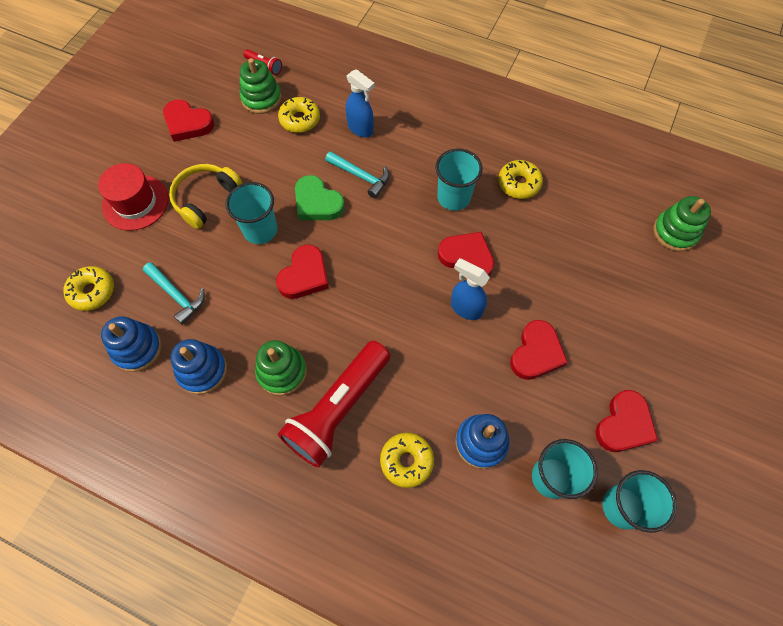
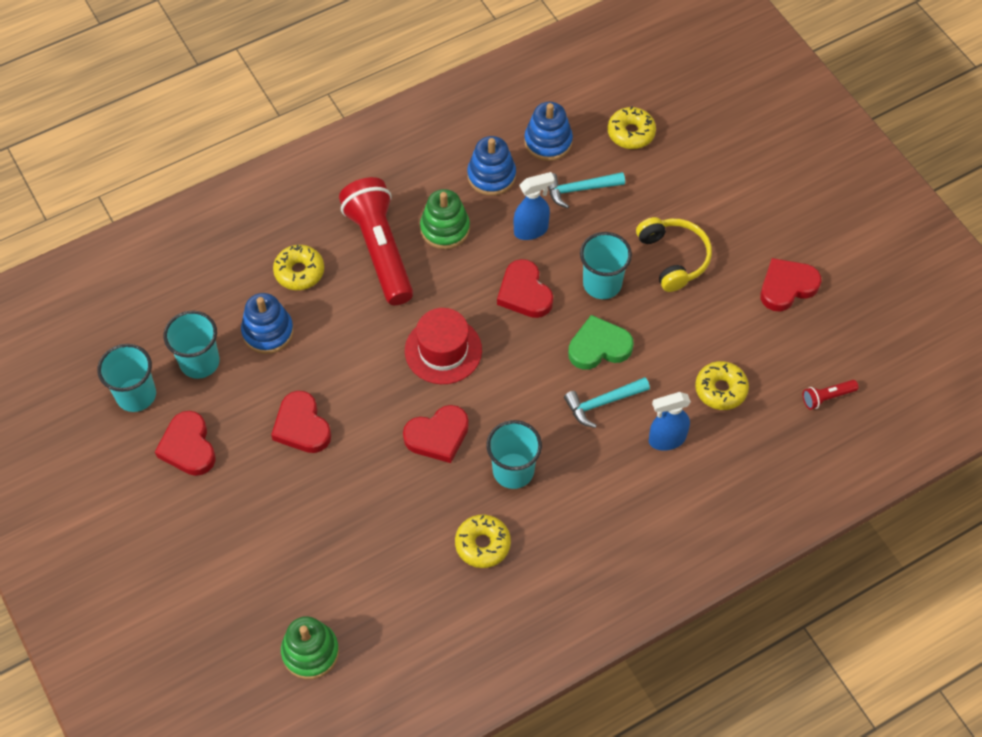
camera: 125 degrees right, 5 degrees down
(135, 202) = (710, 201): red hat -> red hat (443, 350)
(261, 98) = (778, 369): green stacking toy -> none
(465, 308) = (388, 399): blue spray bottle -> blue spray bottle (531, 230)

